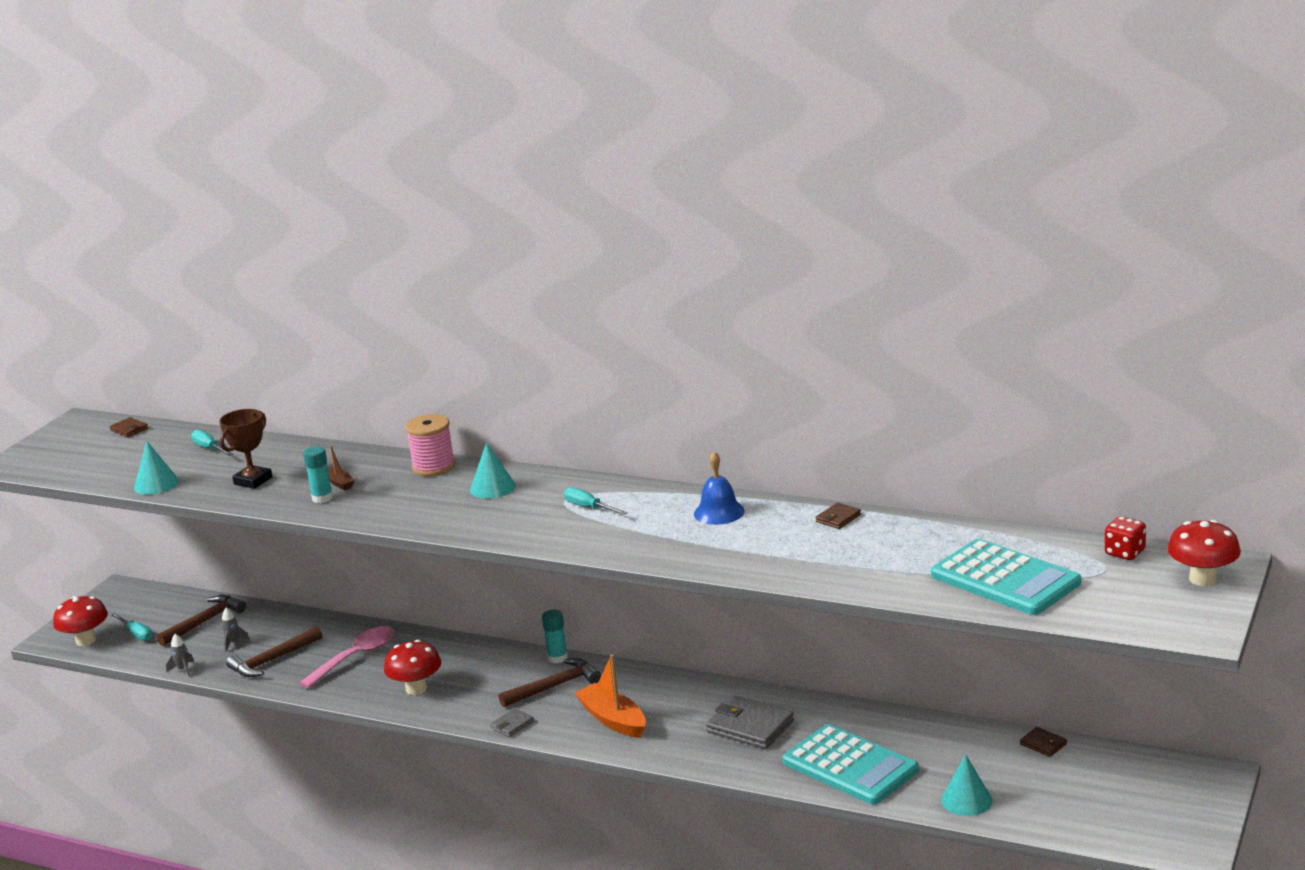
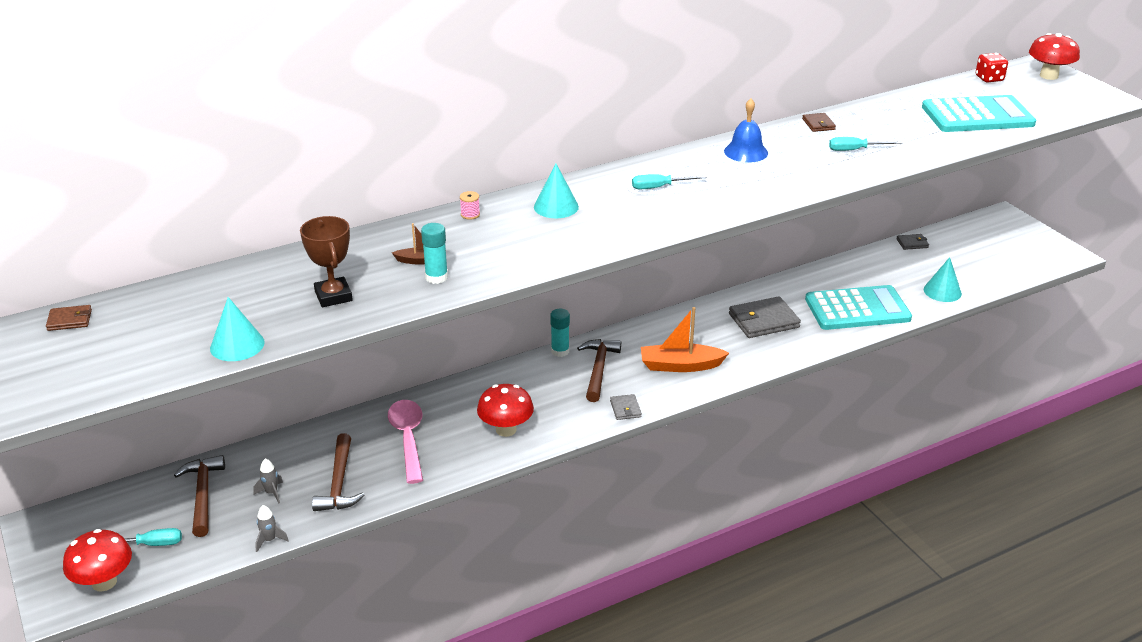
camera: 55 degrees left, 10 degrees up
(209, 449) = (214, 294): turquoise screwdriver -> turquoise screwdriver (855, 150)
(433, 467) = (470, 214): pink spool -> pink spool, size x0.44
(1043, 744) = (912, 243): brown wallet -> grey wallet

